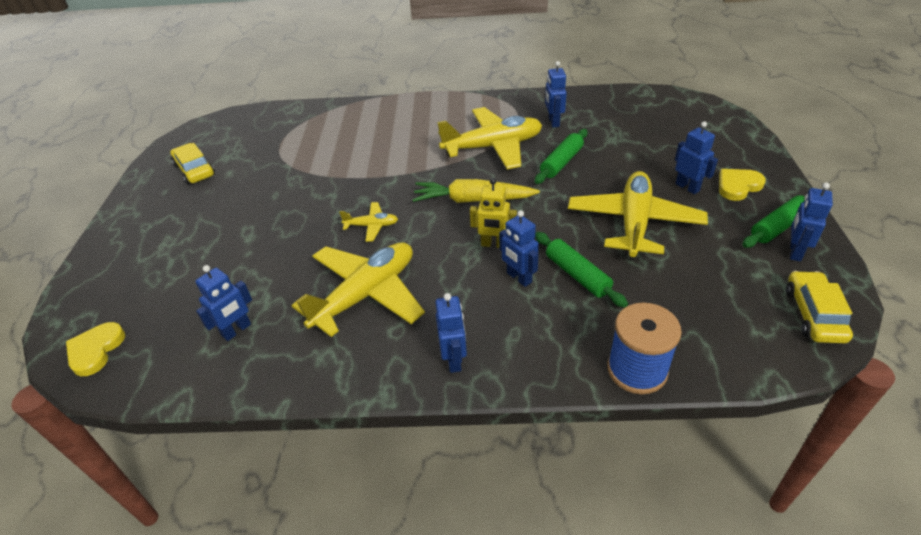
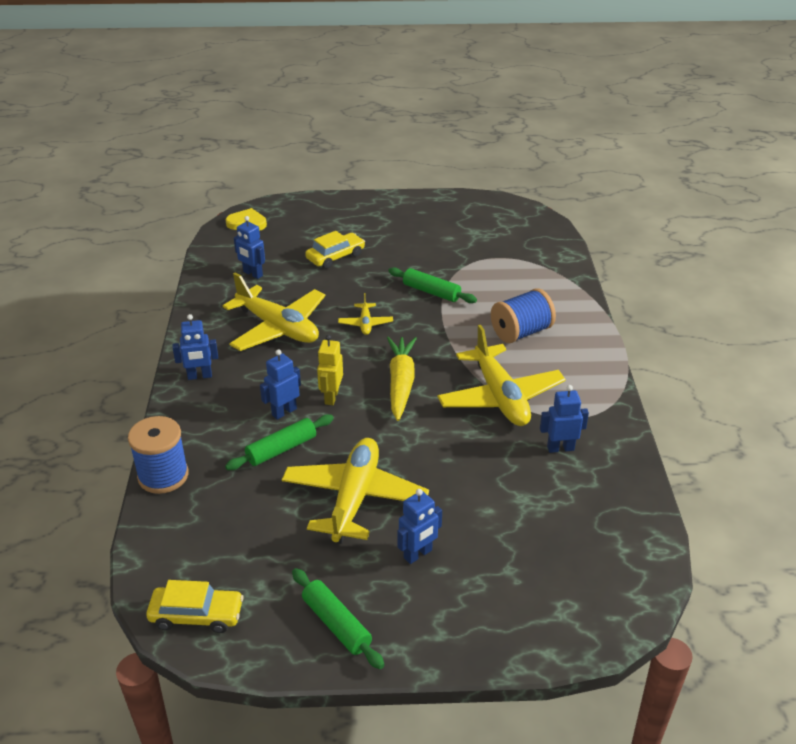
camera: 85 degrees right, 5 degrees down
(195, 170) = (453, 220): yellow car -> yellow car (335, 257)
(404, 135) = (521, 332): none -> blue spool
(561, 162) = (469, 450): green rolling pin -> green rolling pin (431, 292)
(634, 223) = (354, 498): yellow plane -> yellow plane turned 90 degrees counterclockwise
(738, 186) = (419, 604): yellow heart -> none
(794, 252) = (291, 627): blue robot -> none

